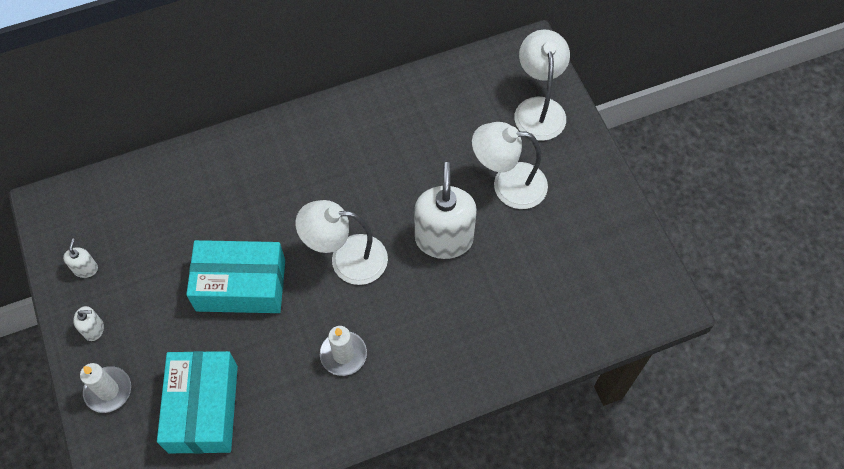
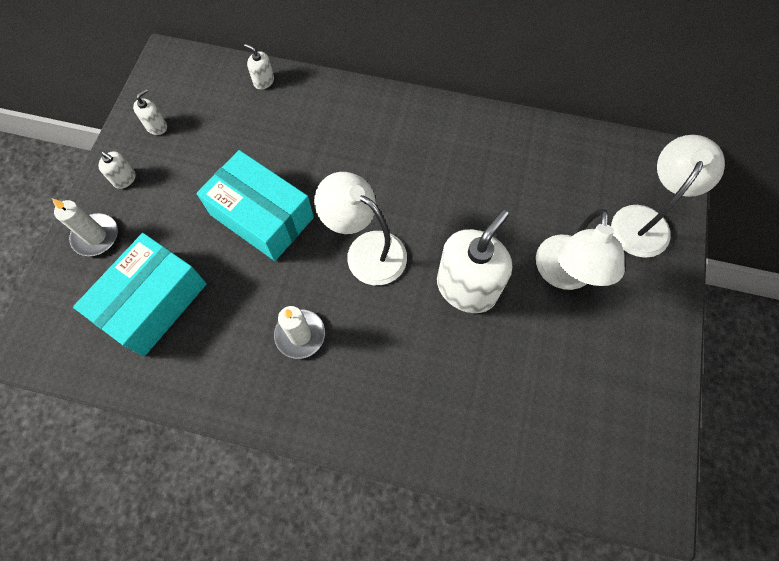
camera: 35 degrees right, 5 degrees up
(152, 174) = (263, 81): none -> white soap dispenser
(508, 185) = (564, 275): white lamp -> white lamp turned 120 degrees counterclockwise

